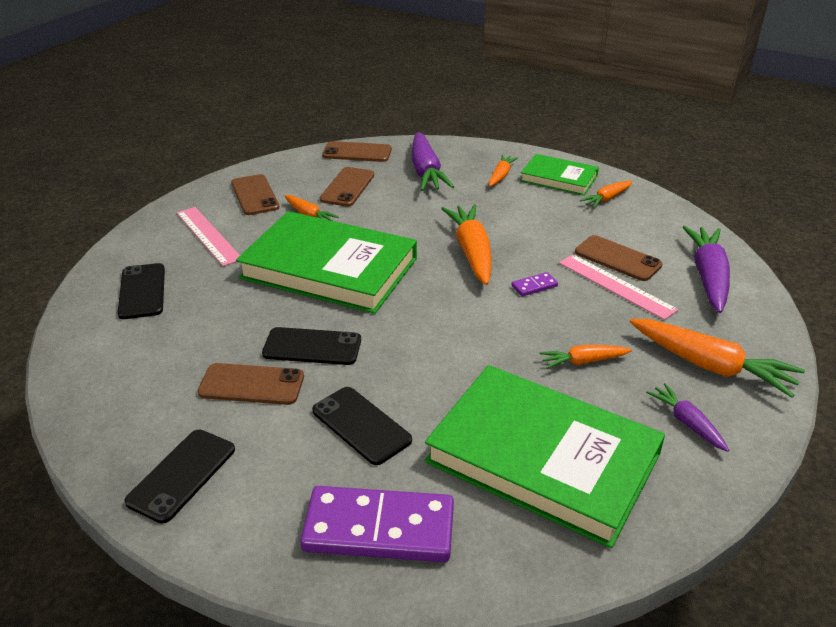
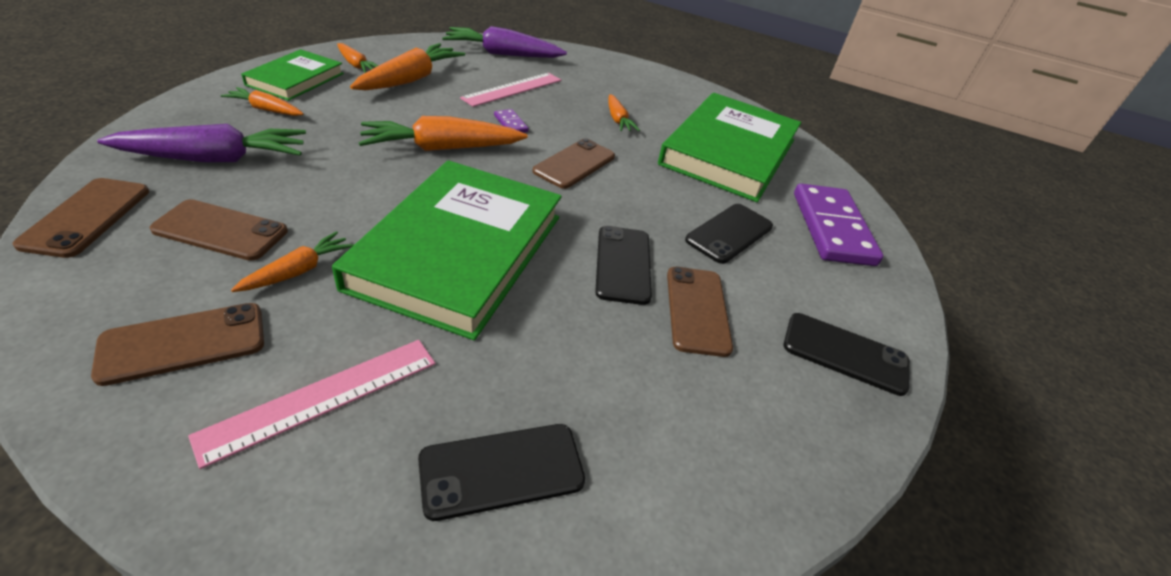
camera: 100 degrees left, 5 degrees up
(617, 258) = (470, 80): brown phone -> brown phone (574, 164)
(687, 423) = (674, 97): purple carrot -> none
(710, 366) = (614, 77): orange carrot -> orange carrot (410, 79)

